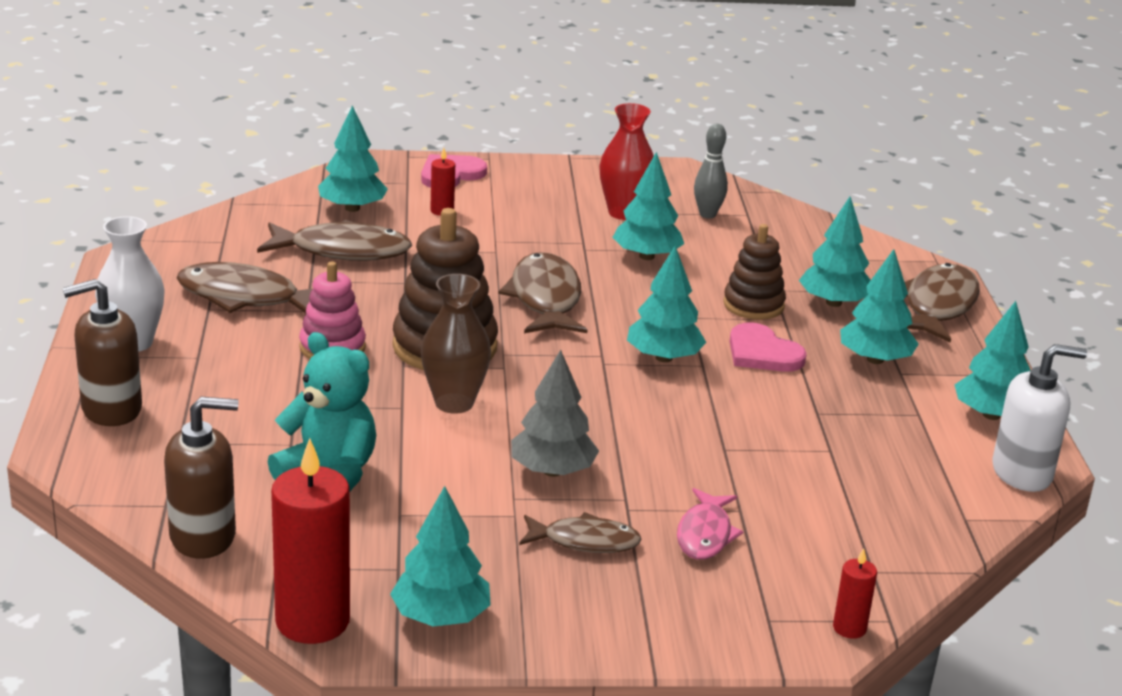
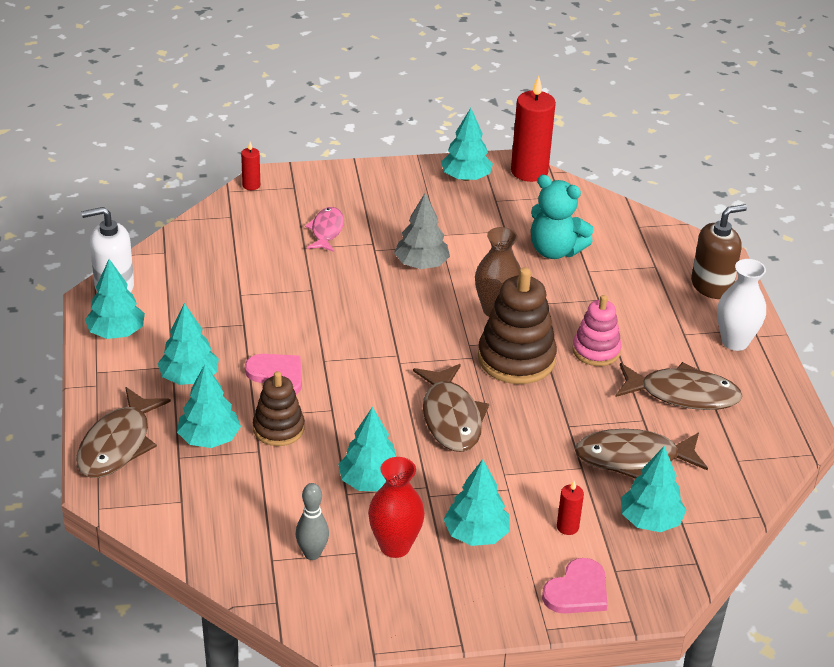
camera: 175 degrees right, 10 degrees up
(203, 537) = (607, 209): brown soap dispenser -> none
(585, 541) = (396, 222): brown fish -> none
(663, 357) = (353, 364): turquoise tree -> turquoise tree (476, 534)

